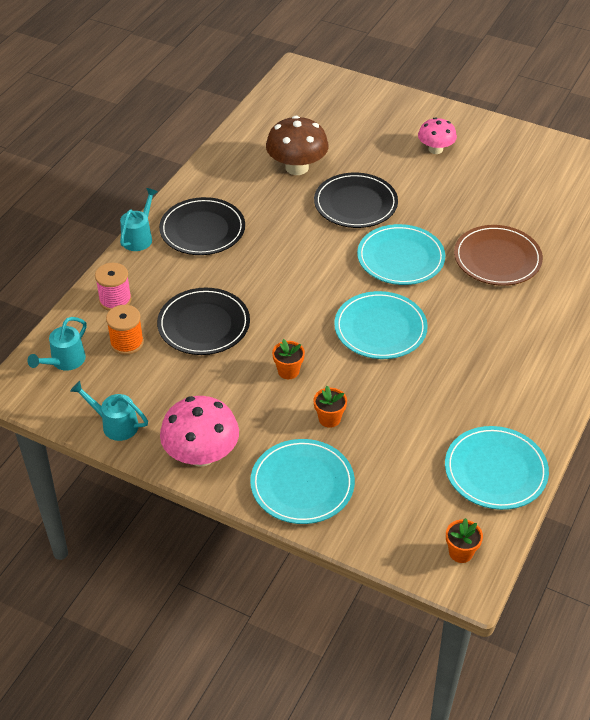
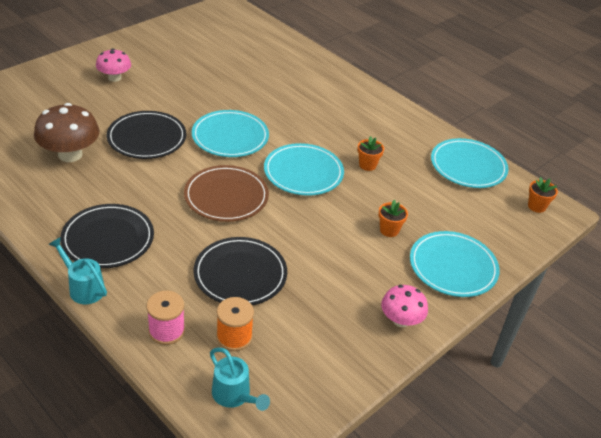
camera: 75 degrees left, 5 degrees down
(115, 424) = (341, 374): turquoise watering can -> none
(201, 454) = (401, 320): pink mushroom -> pink mushroom, size x0.63
(288, 371) = (326, 237): orange flower pot -> orange flower pot (367, 165)
(497, 258) = (262, 94): brown plate -> brown plate (226, 196)

